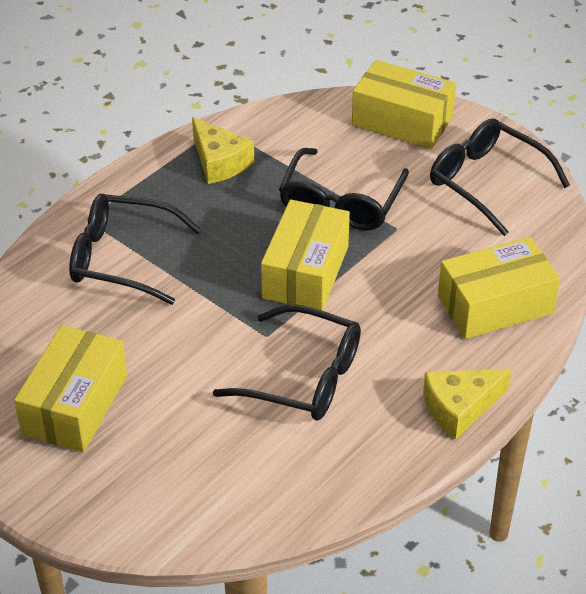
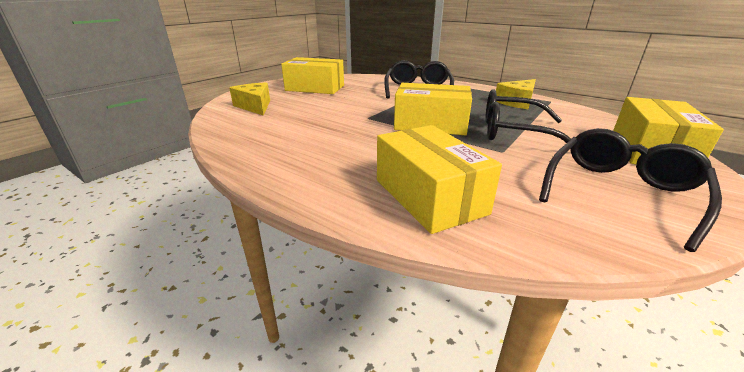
camera: 85 degrees right, 15 degrees down
(303, 377) = (331, 127): black glasses -> none
(459, 408) = (292, 178): yellow cheese -> yellow cheese (255, 106)

